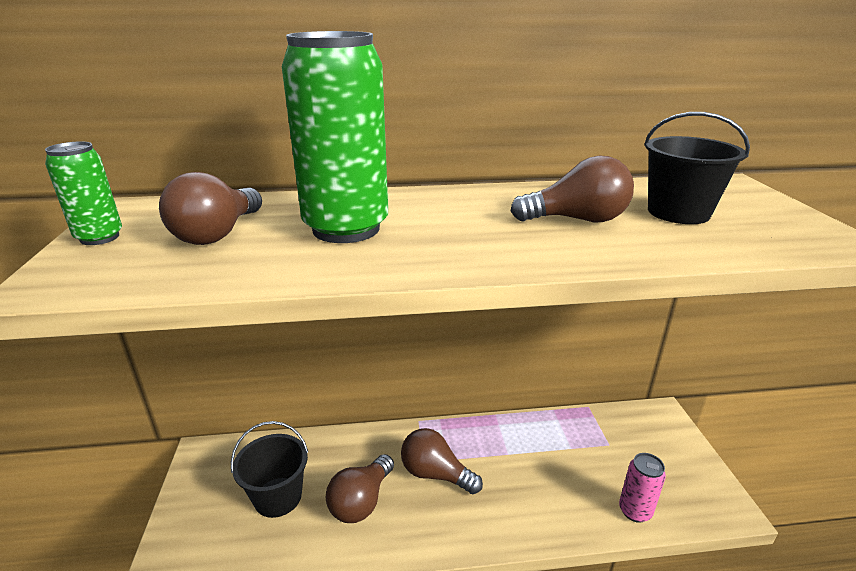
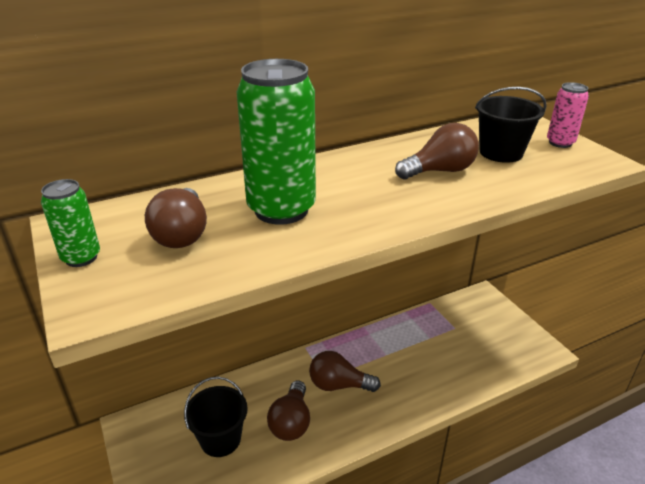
camera: 20 degrees left, 5 degrees up
(635, 511) = (488, 370): pink can -> pink can (560, 143)

